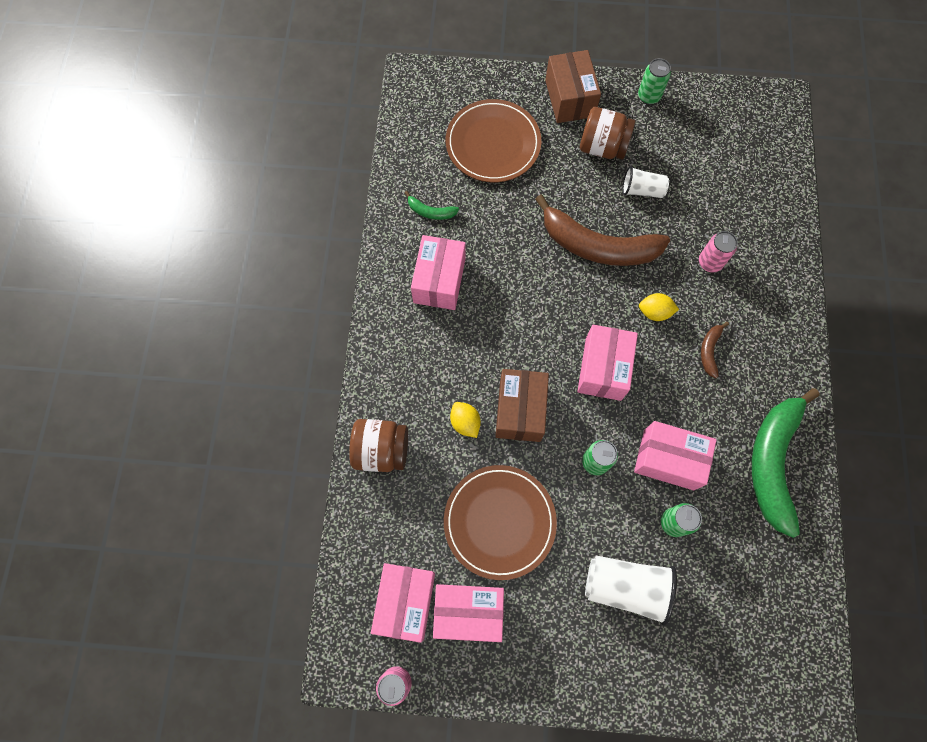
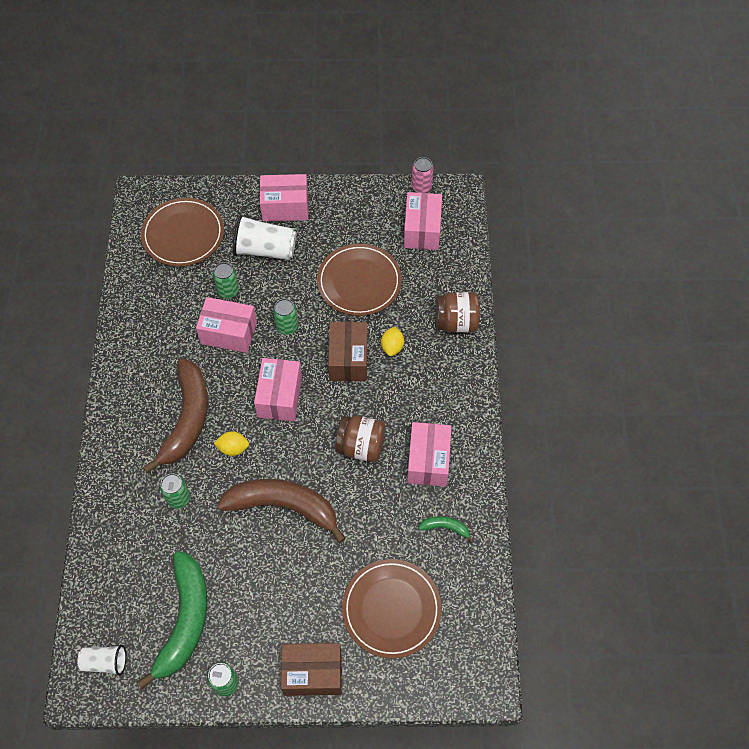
camera: 175 degrees right, 10 degrees down
(465, 422) = (392, 347): yellow lemon -> yellow lemon turned 45 degrees clockwise
(468, 611) = (377, 227): pink box -> pink box (285, 207)
(569, 98) = (312, 673): brown box -> brown box turned 75 degrees counterclockwise
(602, 147) = (277, 615): brown jar -> brown jar (361, 446)
(642, 190) = (239, 568): white cup -> white cup (105, 662)
(709, 351) = (187, 419): brown banana -> brown banana, size x2.37
(710, 262) = (178, 498): pink can -> green can
(743, 624) = (183, 234): none -> brown plate
(772, 462) = (146, 337): green banana -> green banana (185, 620)

